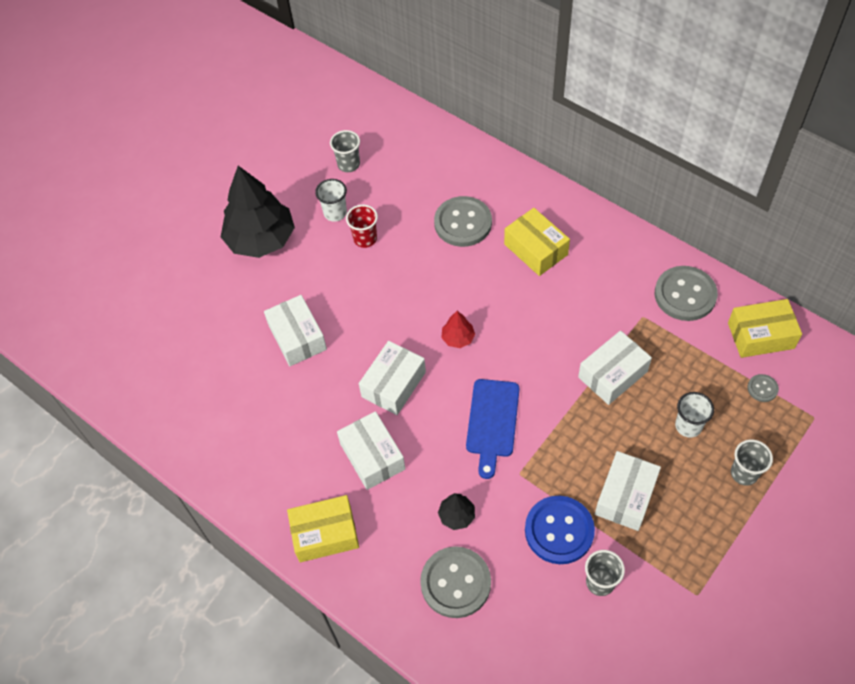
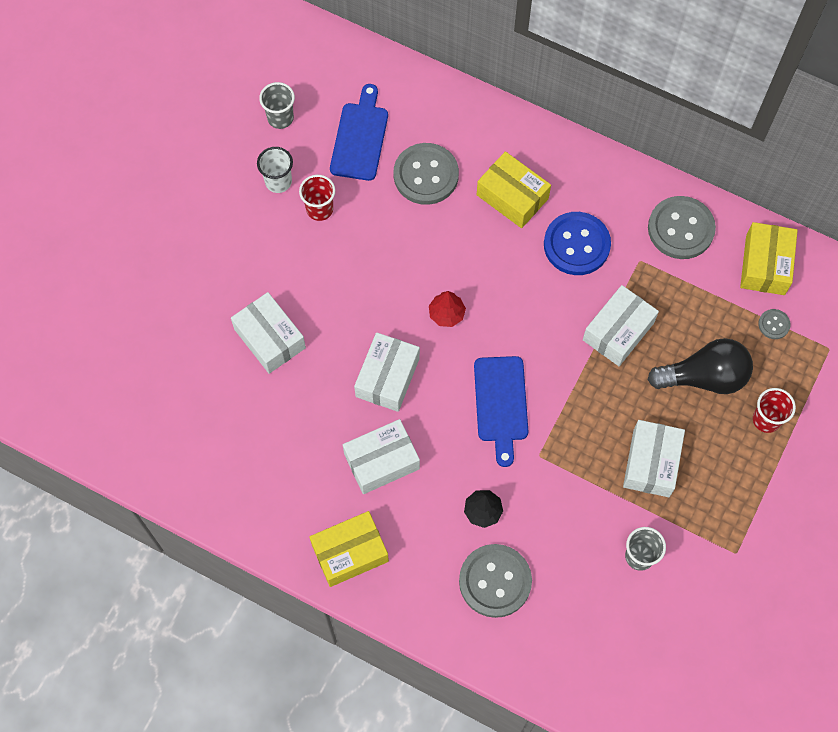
camera: 15 degrees left, 10 degrees up
(261, 239) = (200, 226): black tree -> none
(372, 456) = (381, 461): white box -> white box turned 75 degrees counterclockwise
(412, 187) = (360, 137): none -> blue cutting board
(559, 531) = (590, 510): blue button -> blue button (576, 245)
(688, 426) = (704, 377): white cup -> black light bulb
(744, 473) = (766, 419): grey cup -> red cup
(760, 335) = (765, 265): yellow box -> yellow box turned 60 degrees counterclockwise

